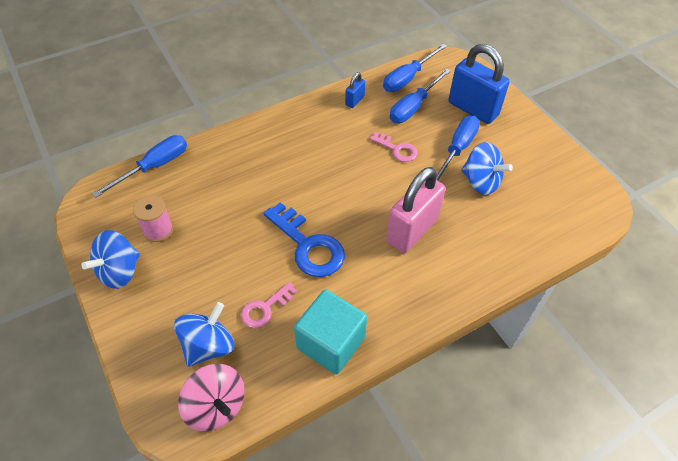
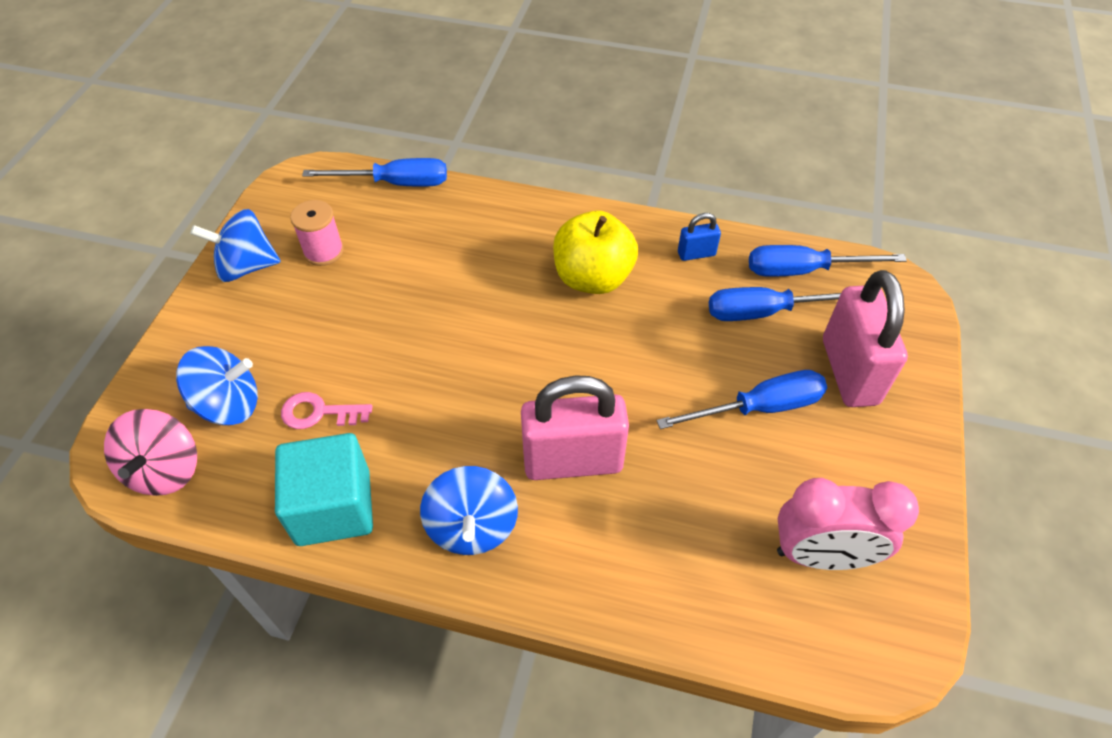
camera: 45 degrees right, 0 degrees up
(308, 246) = (439, 383): blue key -> none
(321, 144) = (593, 278): none -> yellow apple
(397, 149) = (677, 350): pink key -> none
(473, 109) = (849, 371): blue padlock -> pink padlock
(480, 182) = (739, 473): blue spinning top -> blue spinning top (472, 526)
(544, 189) = (821, 555): none -> pink clock

